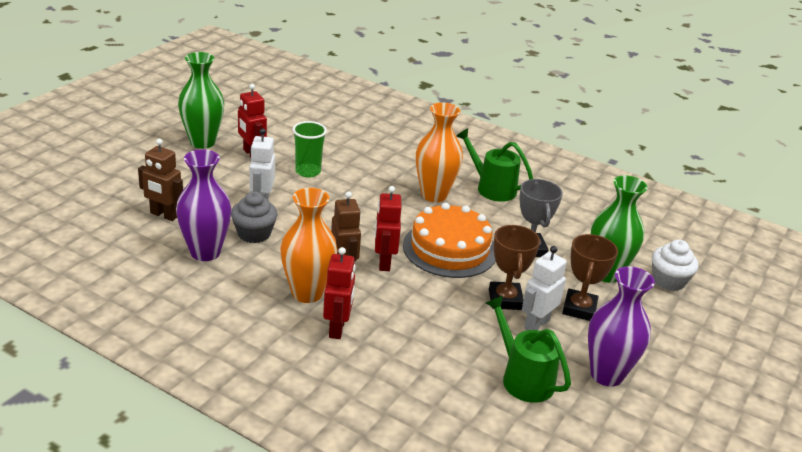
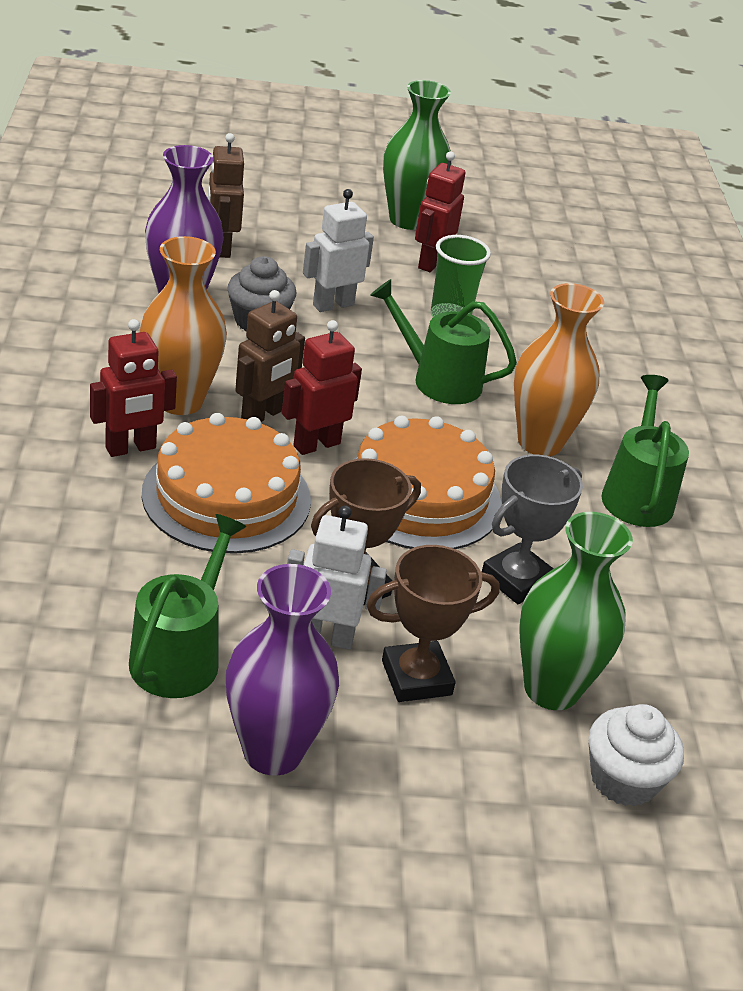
camera: 55 degrees right, 5 degrees up
(360, 200) = (438, 380): none -> green watering can
(406, 311) = (226, 496): none -> orange cake

